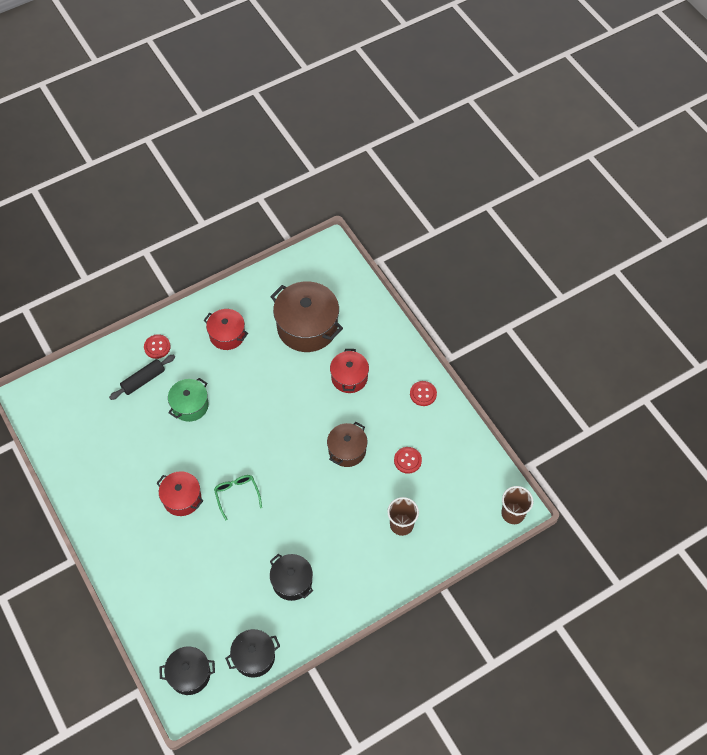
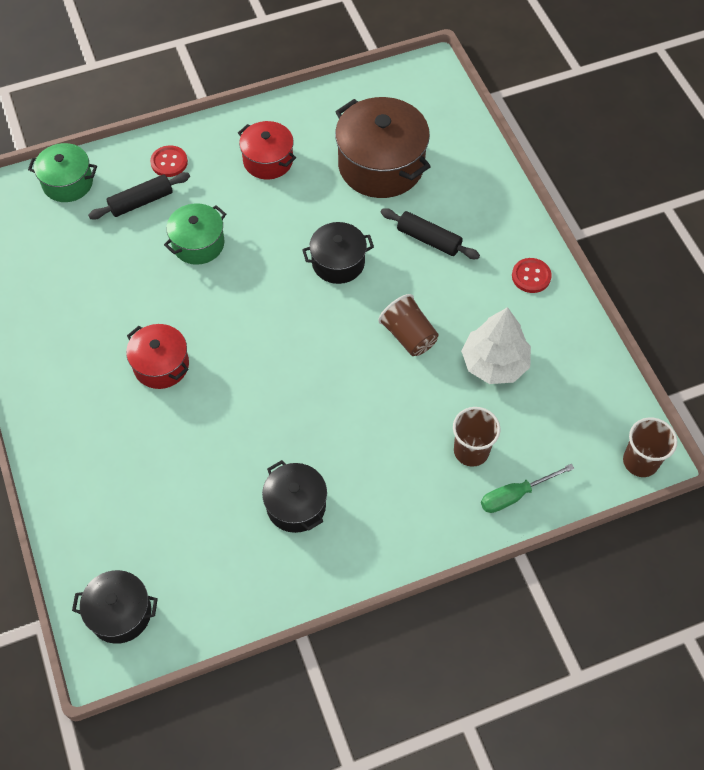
camera: 10 degrees right, 0 degrees up
(88, 374) = (68, 183): none -> green pot
(237, 495) = (240, 372): green glasses -> none
(254, 657) = (220, 604): black pot -> black pot (338, 262)
(347, 450) = (408, 336): brown pot -> brown cup
(349, 377) = (428, 239): red pot -> black rolling pin
(407, 460) = (494, 363): red button -> white tree
(435, 550) = (515, 495): none -> green screwdriver

